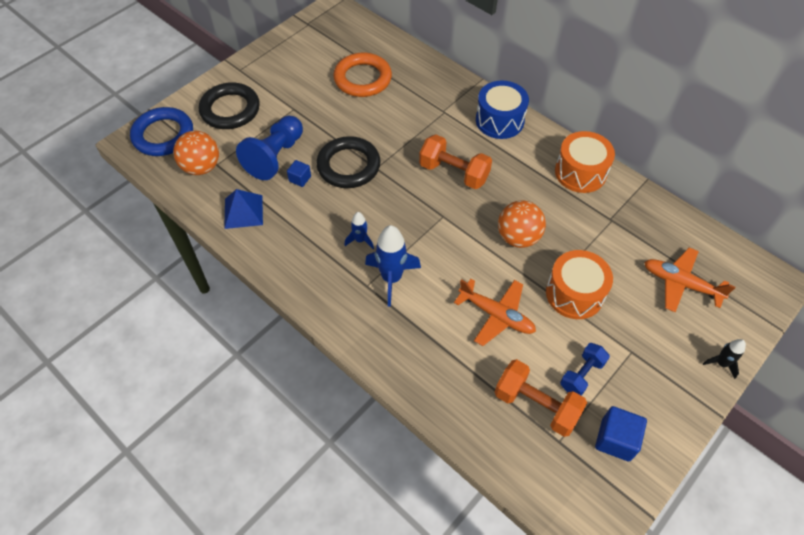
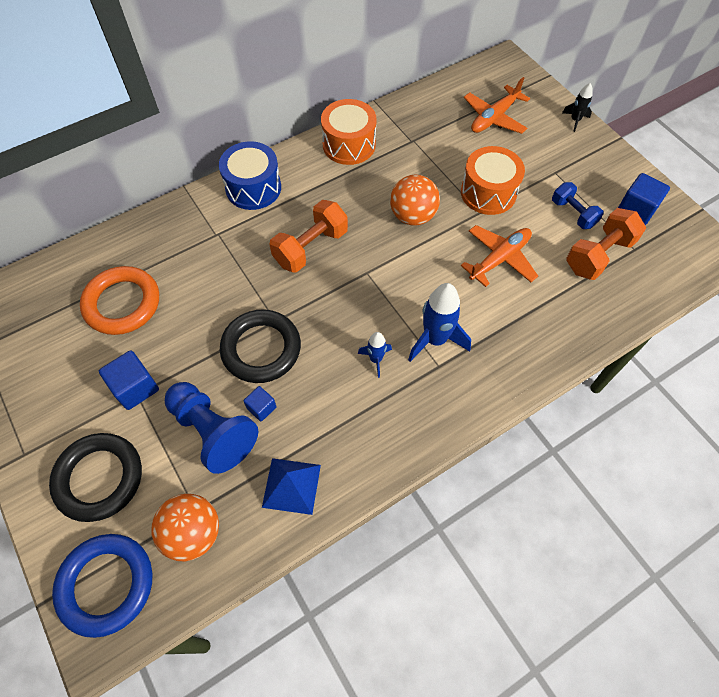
camera: 75 degrees left, 5 degrees up
(298, 106) = (135, 388): none -> blue cube

